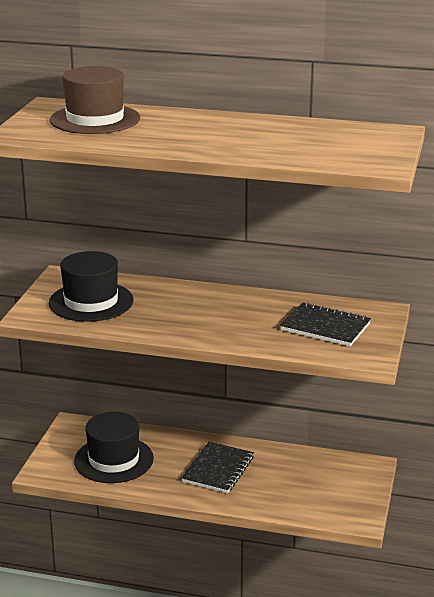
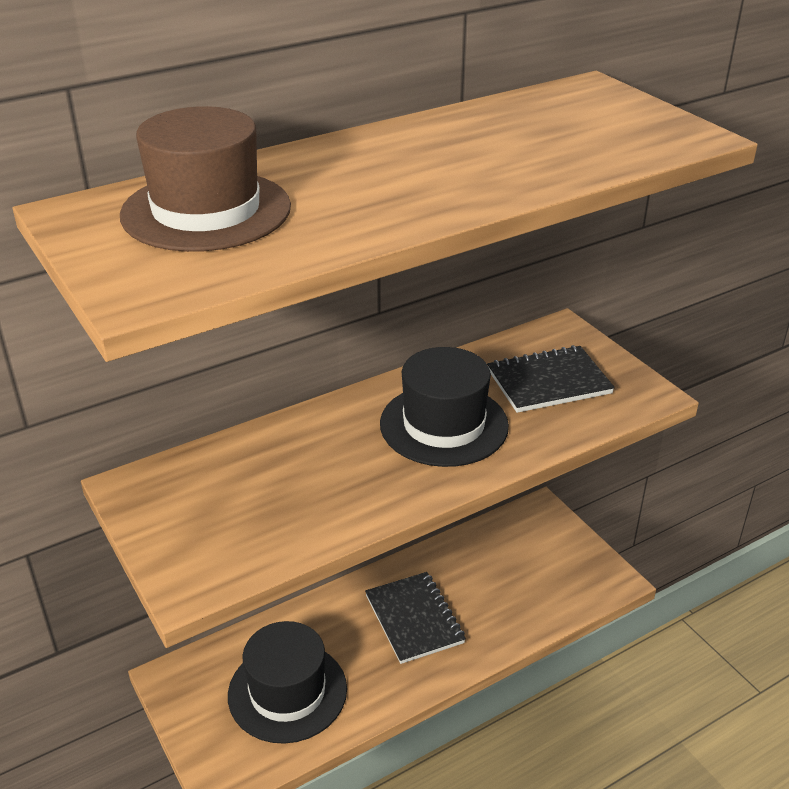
camera: 45 degrees left, 10 degrees up
(91, 302) = (239, 506): black hat -> black hat (444, 425)

